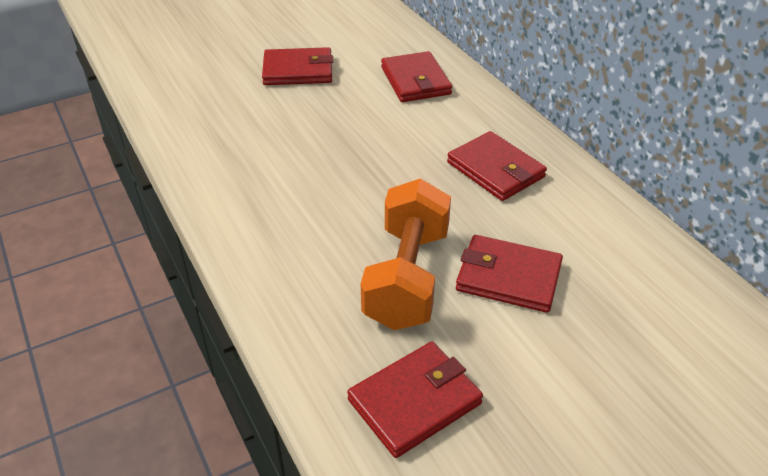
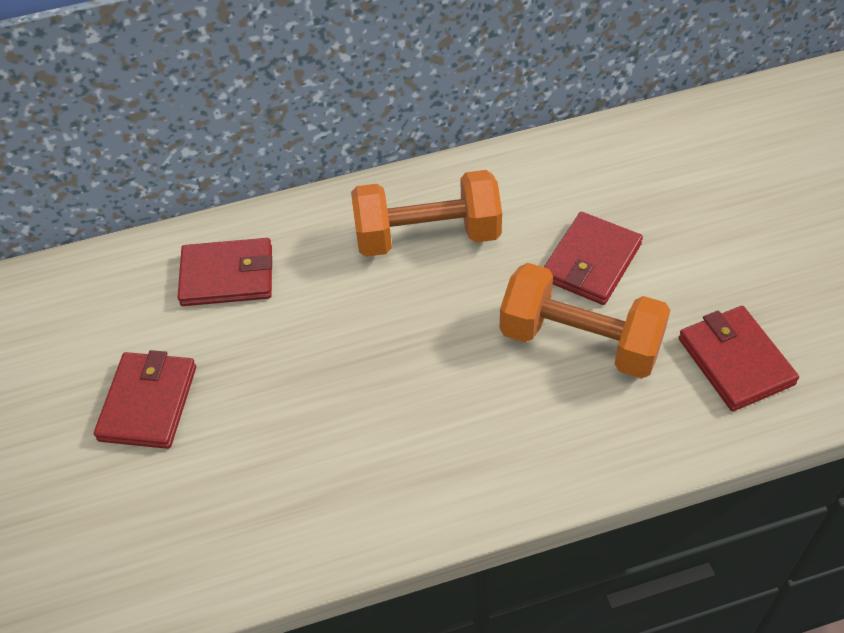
camera: 75 degrees left, 10 degrees up
(495, 170) = (427, 236): red wallet -> orange dumbbell

